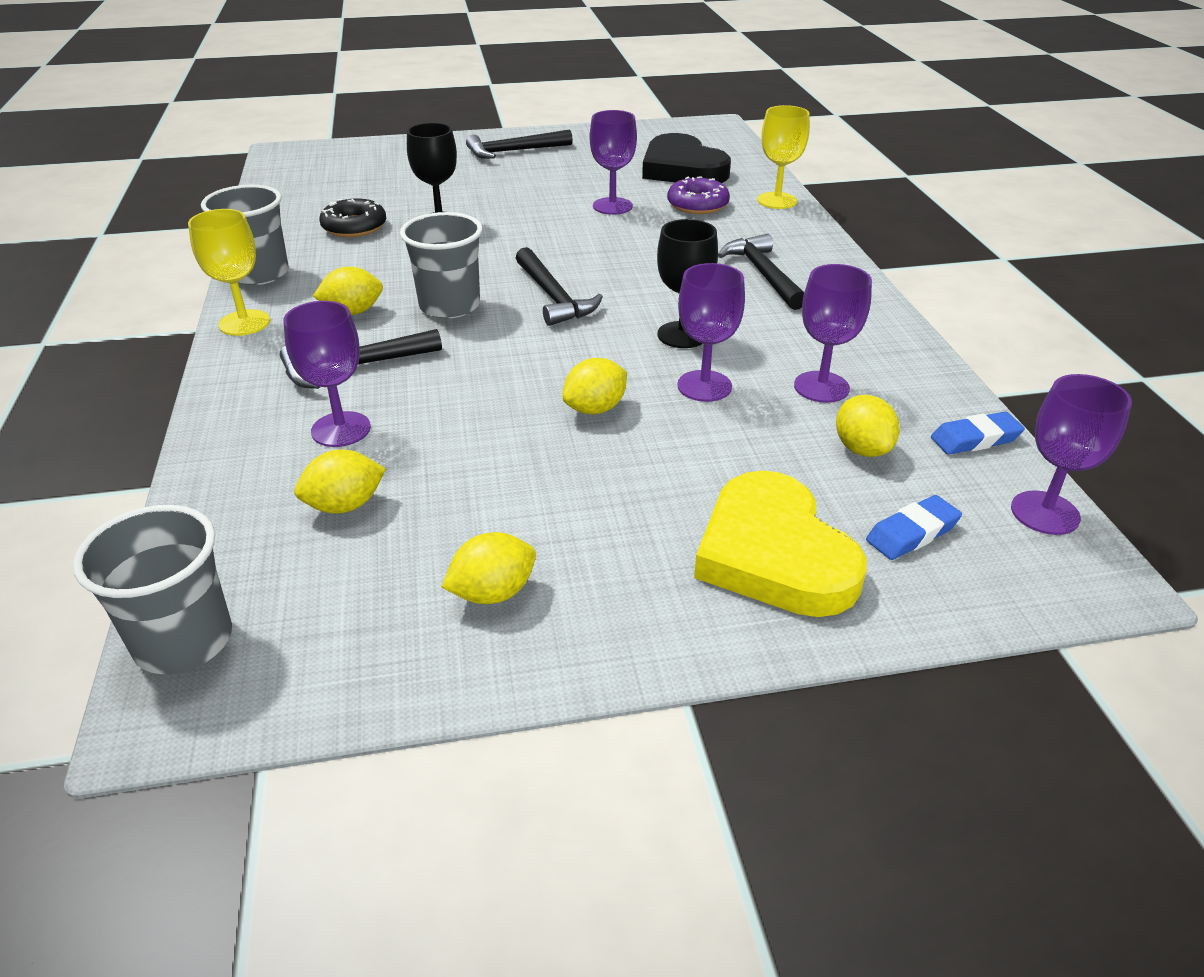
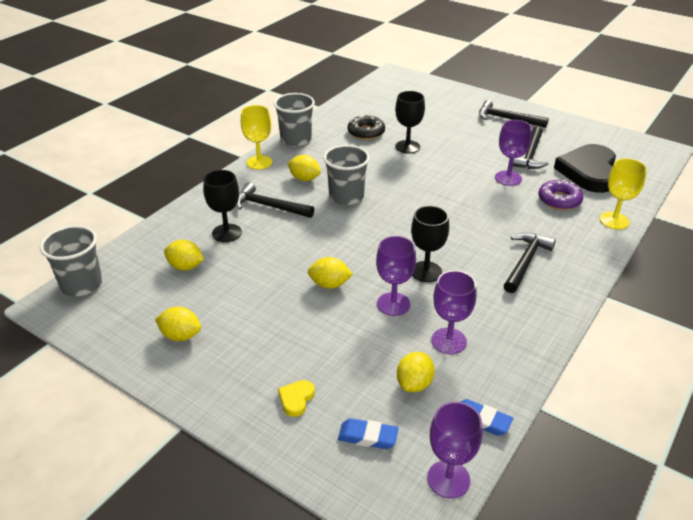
camera: 45 degrees right, 0 degrees up
(341, 429) = (227, 233): purple goblet -> black goblet
(553, 297) = (397, 217): black hammer -> black hammer (530, 155)
(774, 554) = (296, 399): yellow heart -> yellow heart, size x0.40

